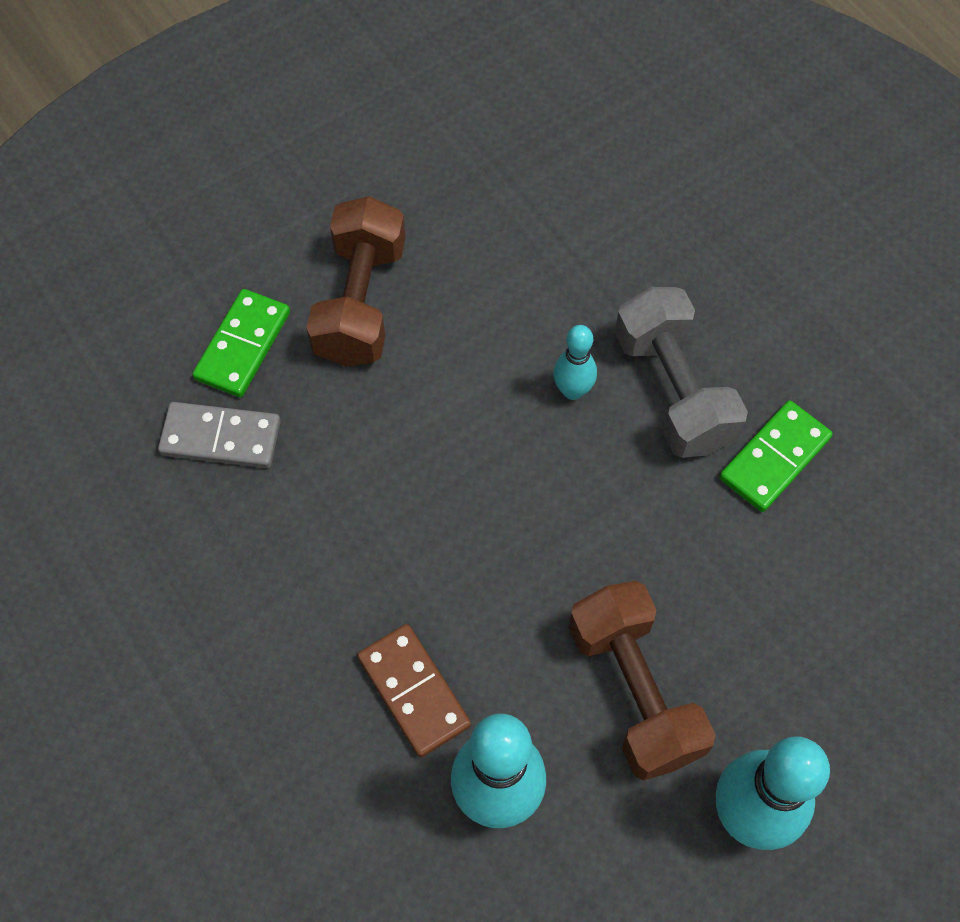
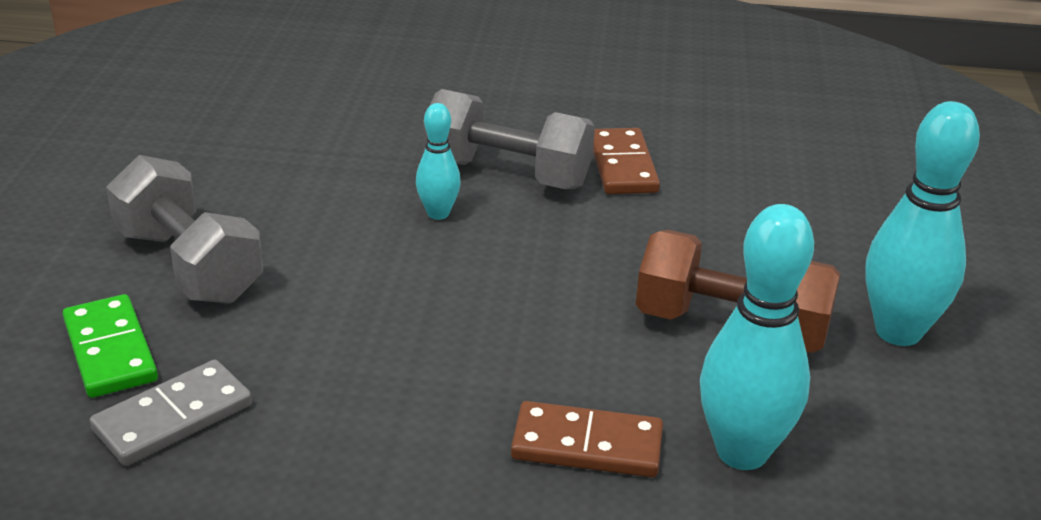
camera: 50 degrees left, 30 degrees down
(361, 302) = (189, 265): brown dumbbell -> grey dumbbell
(774, 458) = (623, 166): green domino -> brown domino

